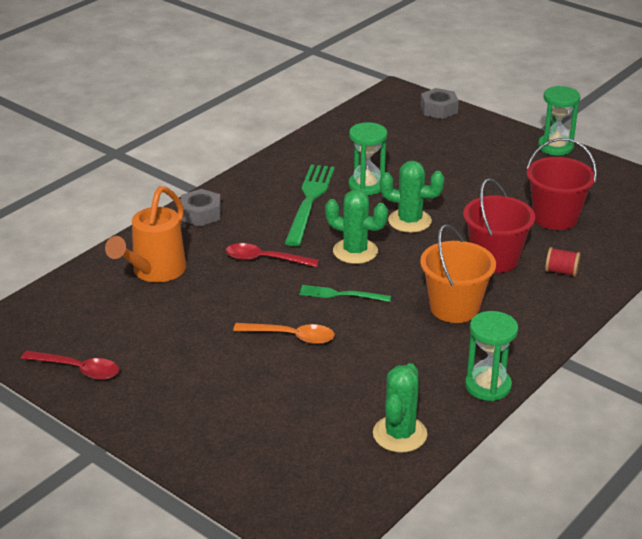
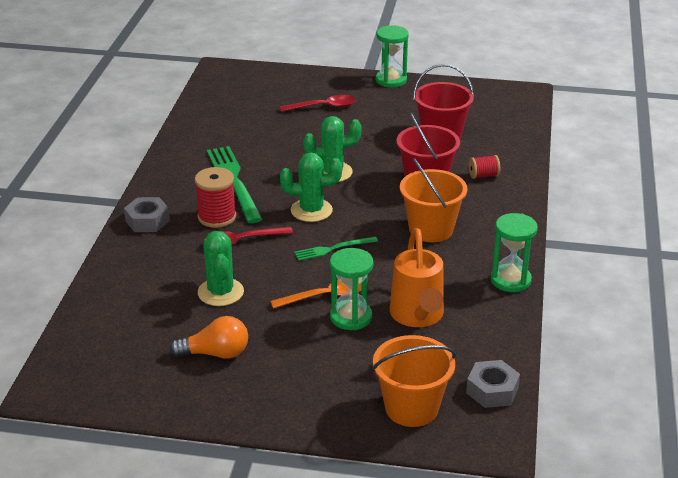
camera: 30 degrees left, 0 degrees up
(78, 369) = (165, 390): red spoon -> red spoon (323, 107)
(148, 353) = (216, 353): none -> orange light bulb
(154, 272) = (153, 283): orange watering can -> orange watering can (417, 316)
(263, 230) = (217, 217): none -> red spool
(272, 471) = (411, 408): none -> orange bucket
(367, 185) = (270, 154): green hourglass -> green hourglass (351, 317)
(400, 434) = (481, 341): green cactus -> green cactus (220, 292)
(439, 109) = (271, 74): grey nut -> grey nut (492, 390)

